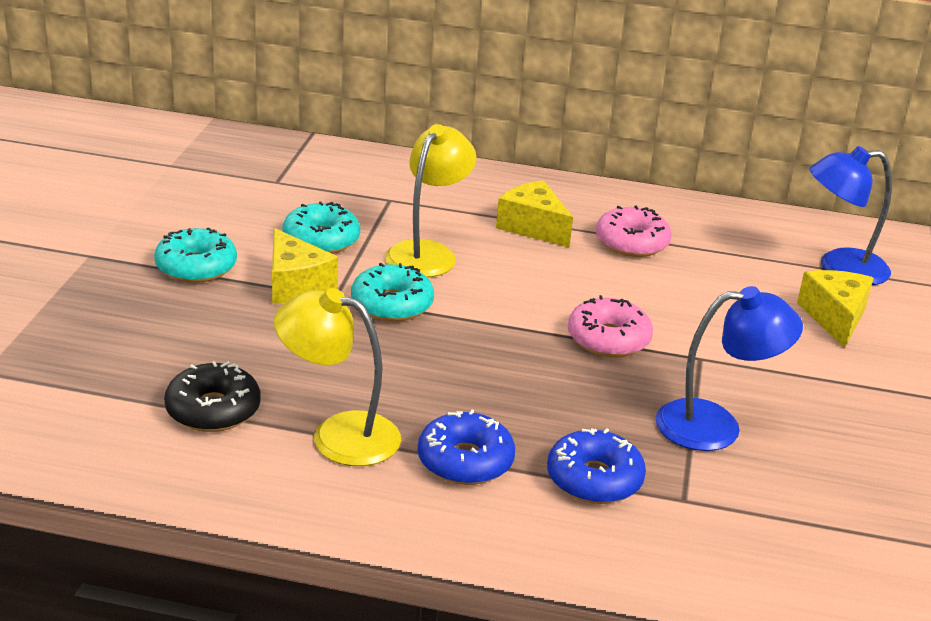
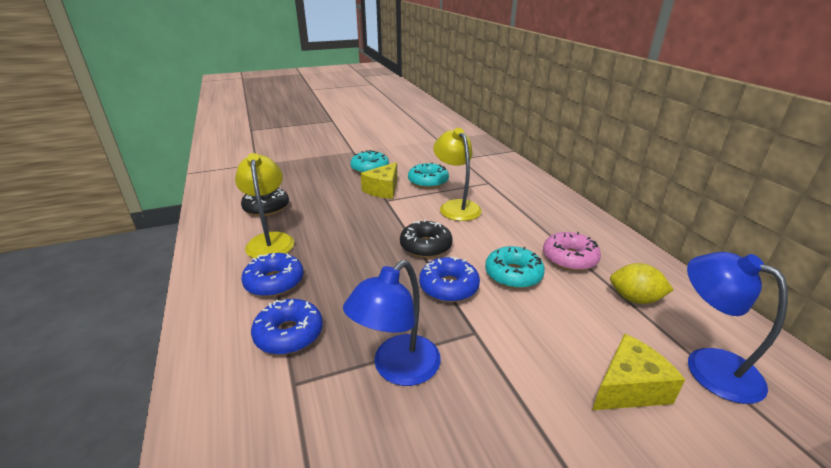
camera: 60 degrees right, 0 degrees up
(392, 304) = (397, 214): turquoise donut -> turquoise donut (513, 274)
(427, 253) = (456, 206): yellow lamp -> yellow lamp turned 105 degrees counterclockwise
(504, 317) = (425, 246): none -> black donut
(533, 227) = (529, 223): yellow cheese -> none
(608, 339) = (448, 287): pink donut -> blue donut
(716, 426) = (397, 369): blue lamp -> blue lamp turned 75 degrees clockwise
(731, 248) = (634, 299): none -> yellow lemon

